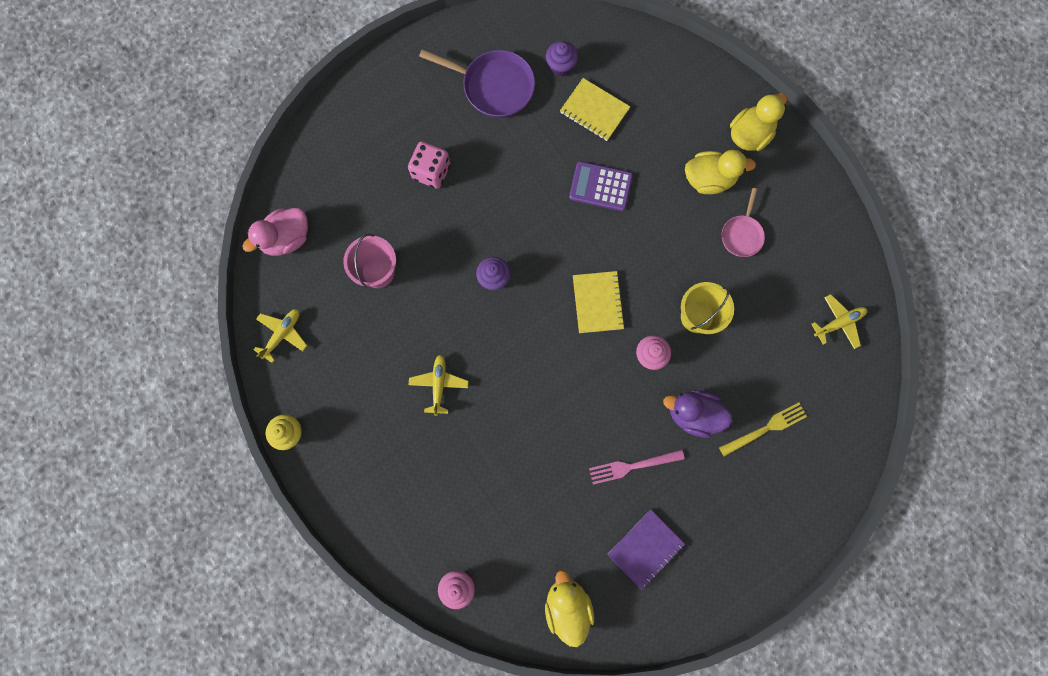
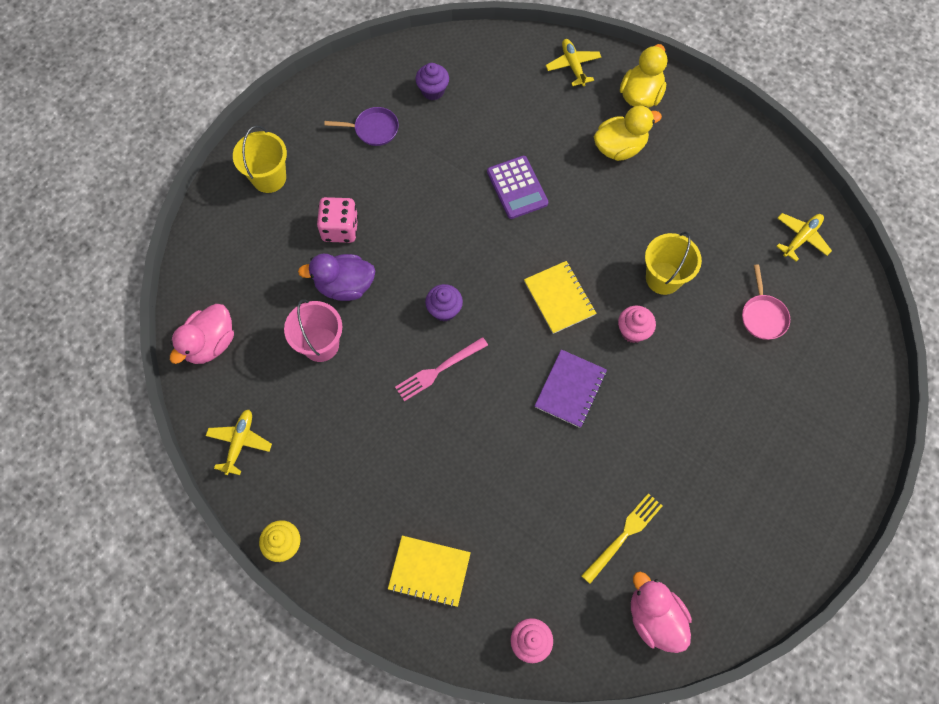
camera: 20 degrees left, 10 degrees down
(386, 102) = (269, 178): none -> yellow bucket
(439, 384) = (428, 435): yellow plane -> yellow plane (573, 65)
(494, 86) = (373, 129): purple pan -> purple pan, size x0.58
(567, 605) = (654, 617): yellow duck -> pink duck
(594, 110) = (482, 120): yellow notebook -> yellow notebook (429, 571)
(600, 186) = (517, 188): purple calculator -> purple calculator turned 105 degrees counterclockwise
(632, 466) = (661, 446): pink fork -> pink fork (438, 370)
(645, 548) = (710, 526): purple notebook -> purple notebook (570, 389)
(693, 414) = (700, 373): purple duck -> purple duck (345, 286)
(742, 234) = (673, 187): pink pan -> pink pan (763, 316)
(766, 428) = (777, 362): yellow fork -> yellow fork (624, 535)

